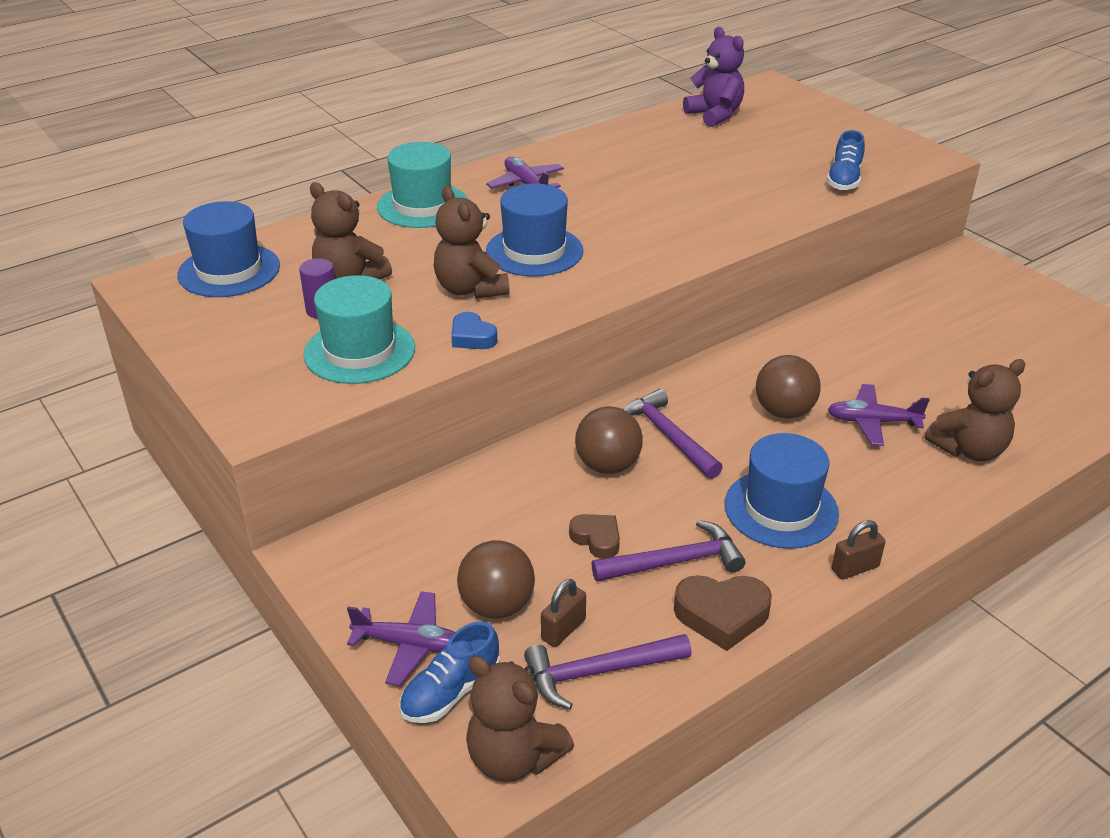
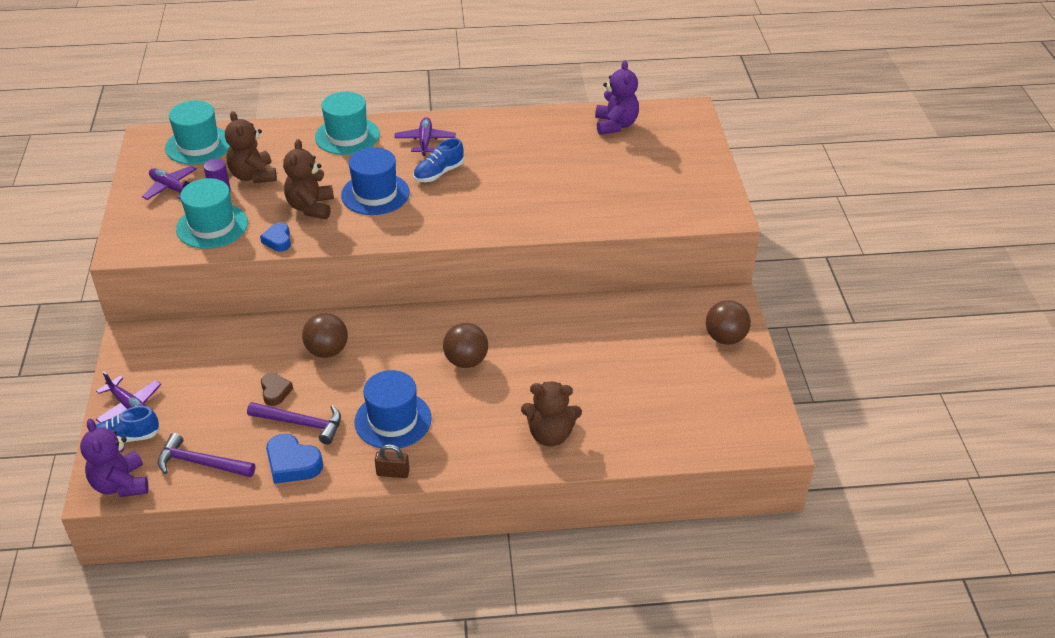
camera: 30 degrees right, 5 degrees up
(229, 270) = (198, 145): blue hat -> turquoise hat
(497, 605) = (189, 405): brown ball -> brown ball (725, 338)
(513, 757) = (121, 484): brown teddy bear -> purple teddy bear
(563, 629) = (207, 433): brown padlock -> none
(668, 436) = (380, 347): purple hammer -> none
(722, 615) = (292, 464): brown heart -> blue heart
(844, 180) = (638, 211): blue shoe -> blue shoe (438, 173)
(872, 422) = (512, 391): purple plane -> purple plane (171, 188)

